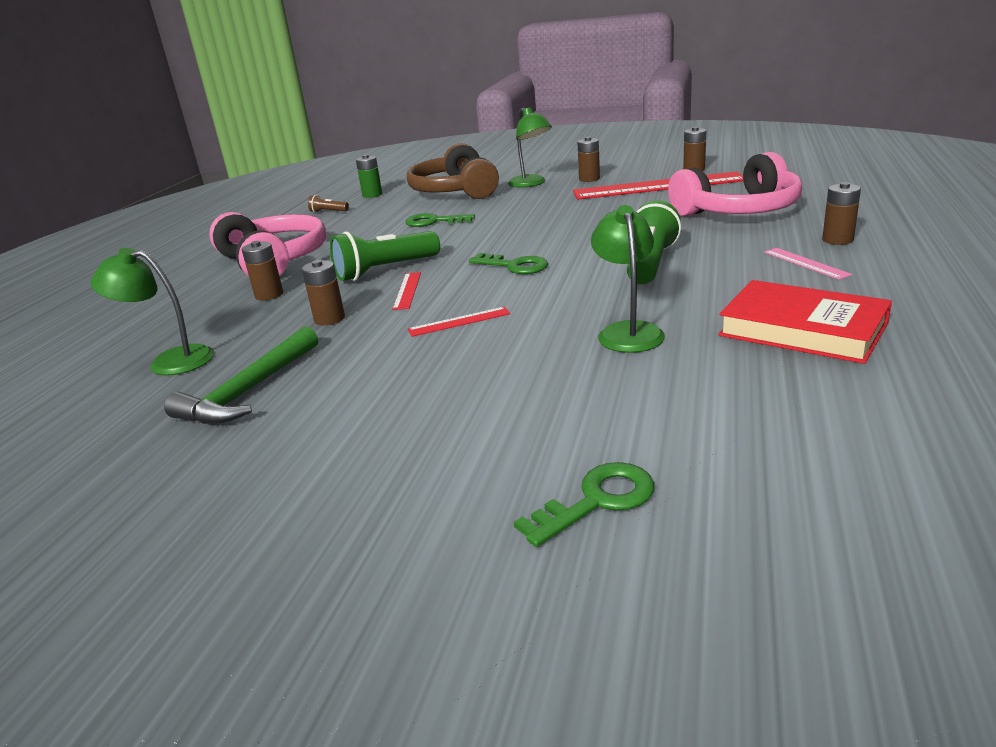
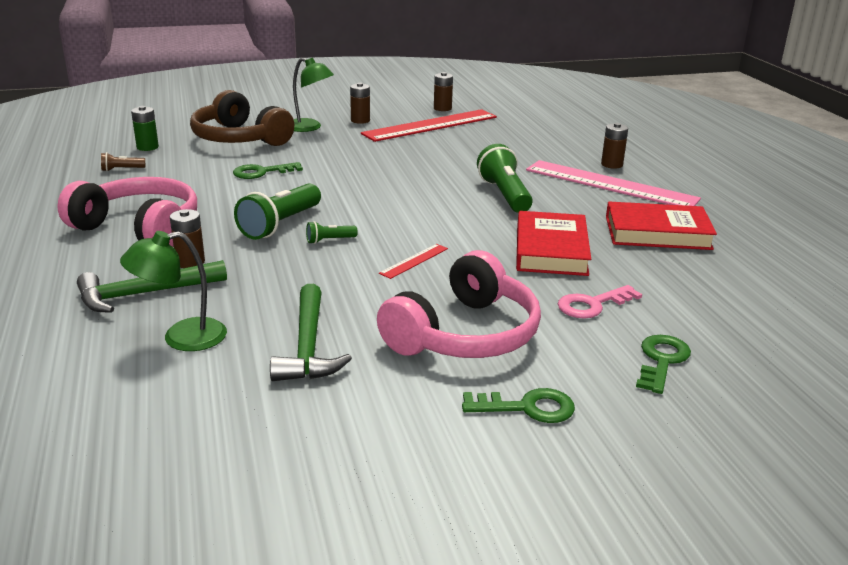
camera: 35 degrees left, 0 degrees up
(200, 317) = (145, 294): none -> green hammer
(329, 319) = (291, 275): brown battery -> none
(407, 290) = (329, 240): red ruler -> green flashlight
(514, 266) = (398, 208): green key -> green key (527, 408)
(596, 406) = (592, 305): none -> pink key
(628, 331) = (551, 250): green lamp -> red book
(738, 210) = (519, 145): pink headphones -> pink headphones (464, 334)
(805, 263) = (610, 184): pink ruler -> pink ruler, size x2.41

